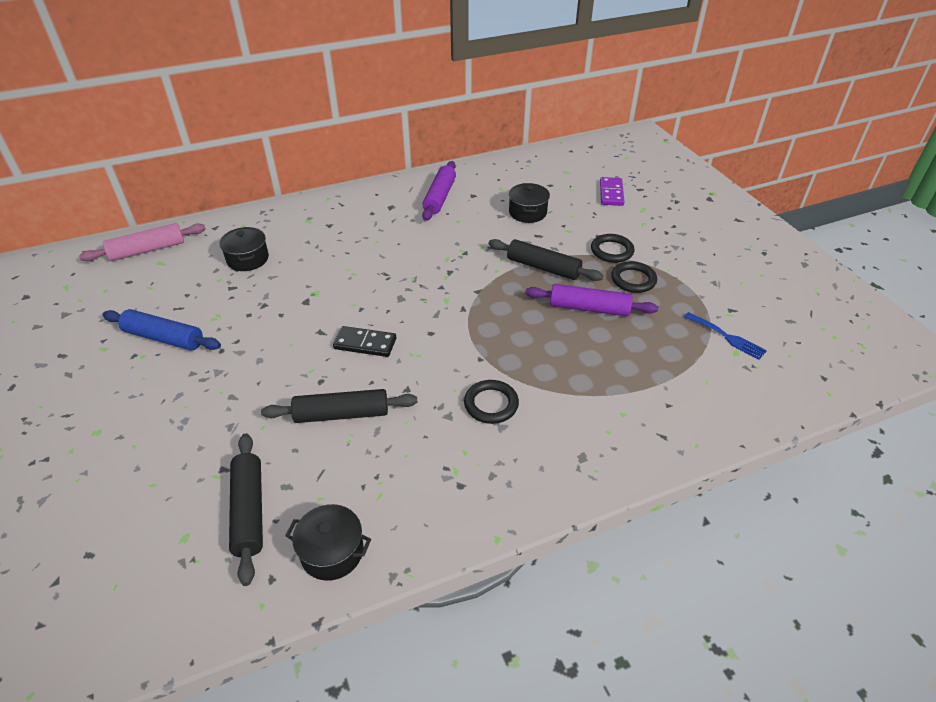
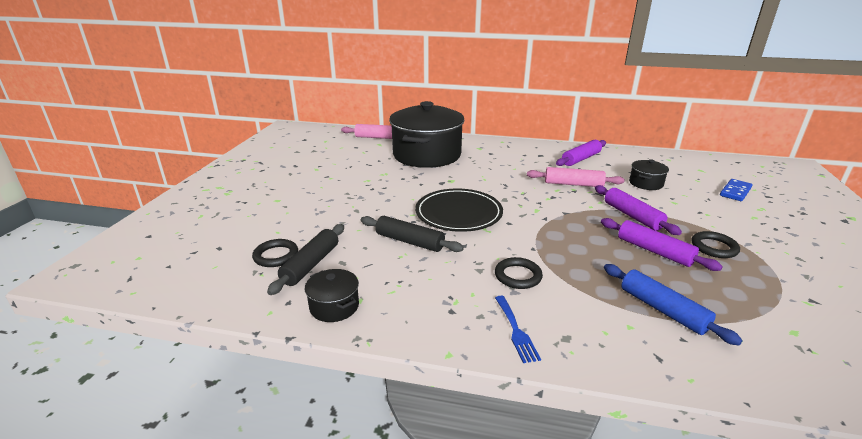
camera: 35 degrees right, 15 degrees down
(164, 338) = (348, 174): blue rolling pin -> blue rolling pin (662, 310)
(248, 259) = (427, 155): black pot -> black pot, size x2.39
(365, 344) = (458, 213): black domino -> black plate
(458, 243) = (573, 184): none -> pink rolling pin
(543, 267) = (632, 216): black rolling pin -> purple rolling pin
(611, 193) = (735, 192): purple domino -> blue domino
(612, 251) = (706, 224): black ring -> black ring (276, 256)
(727, 337) = (792, 317): blue fork -> blue fork (516, 331)

